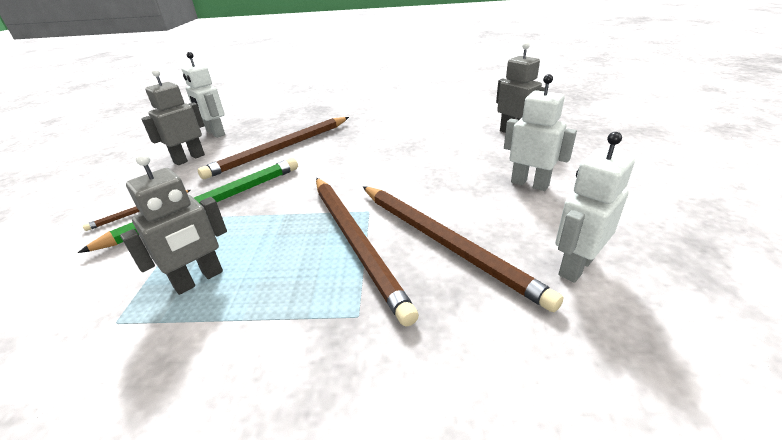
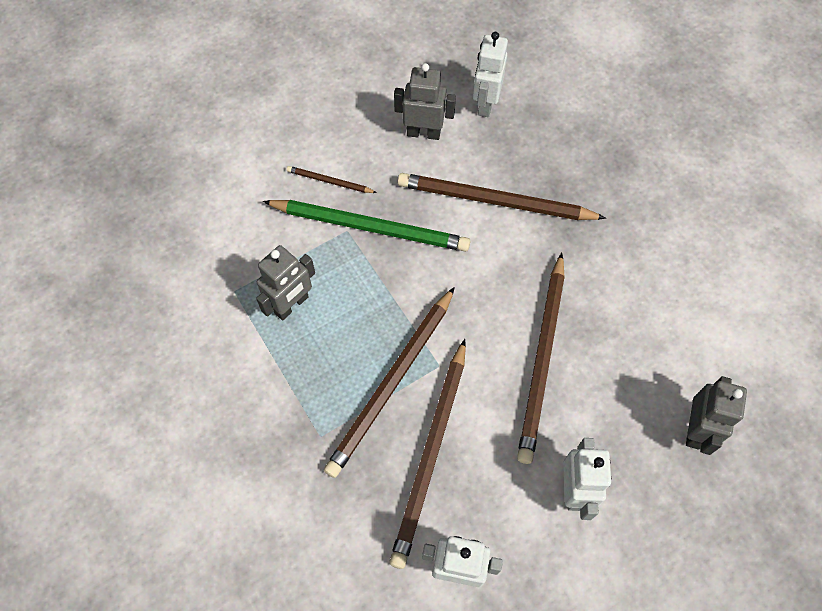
camera: 55 degrees right, 30 degrees up
(199, 279) = (291, 305): grey robot -> grey robot turned 60 degrees counterclockwise
(414, 166) = (542, 358): none -> brown pencil

